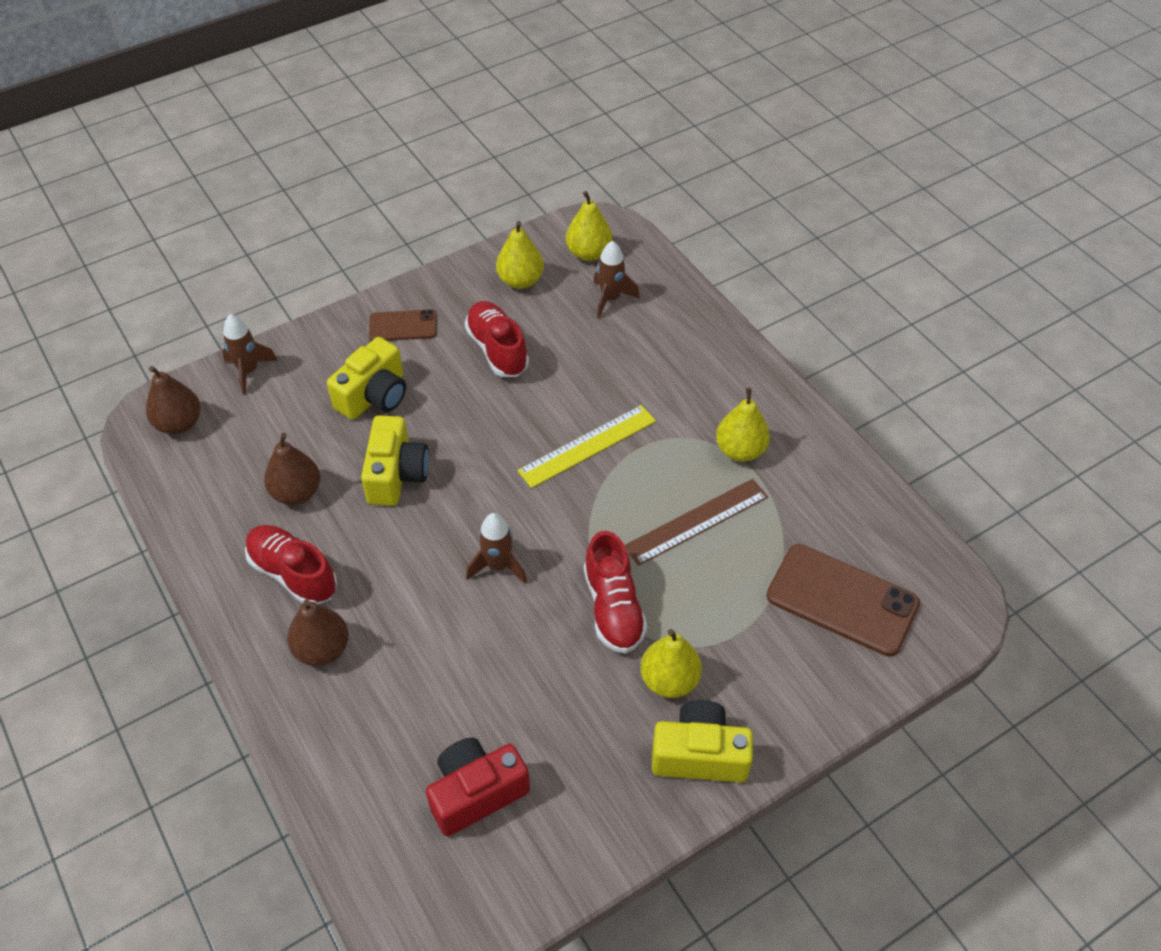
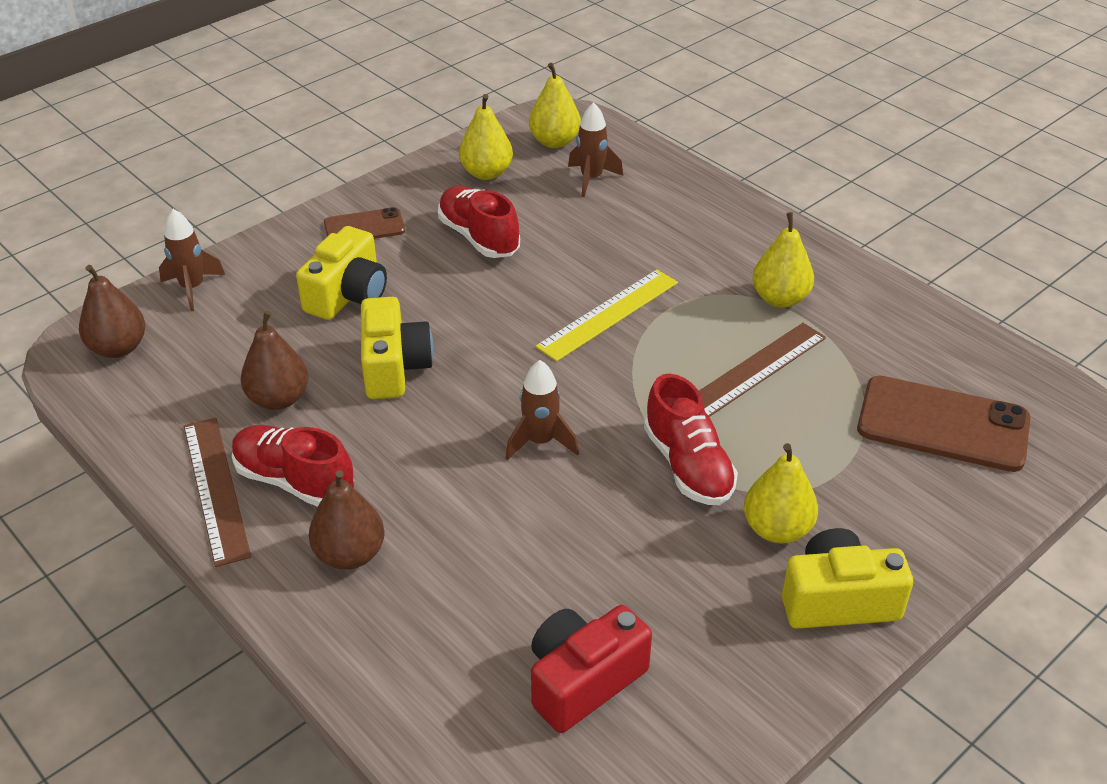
camera: 10 degrees left, 10 degrees down
(231, 572) = (216, 489): none -> brown ruler

